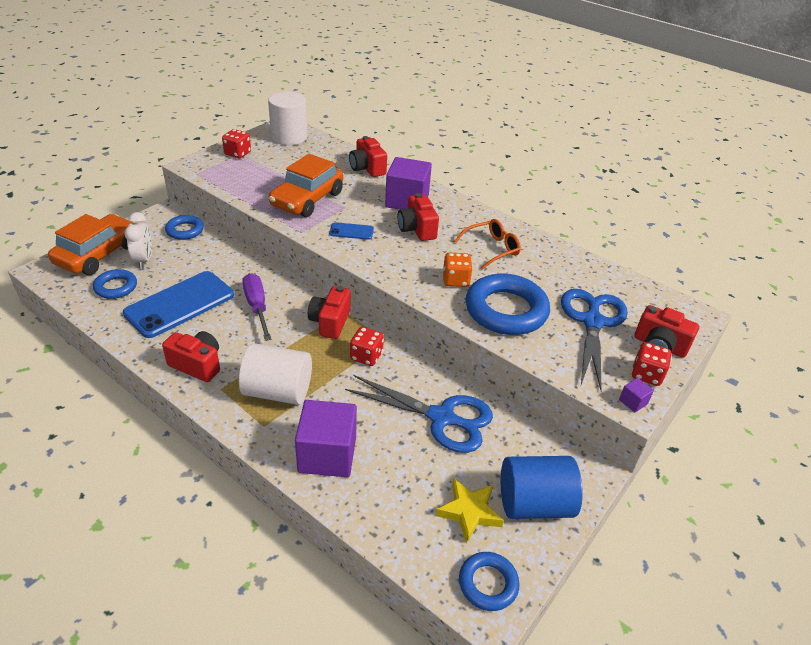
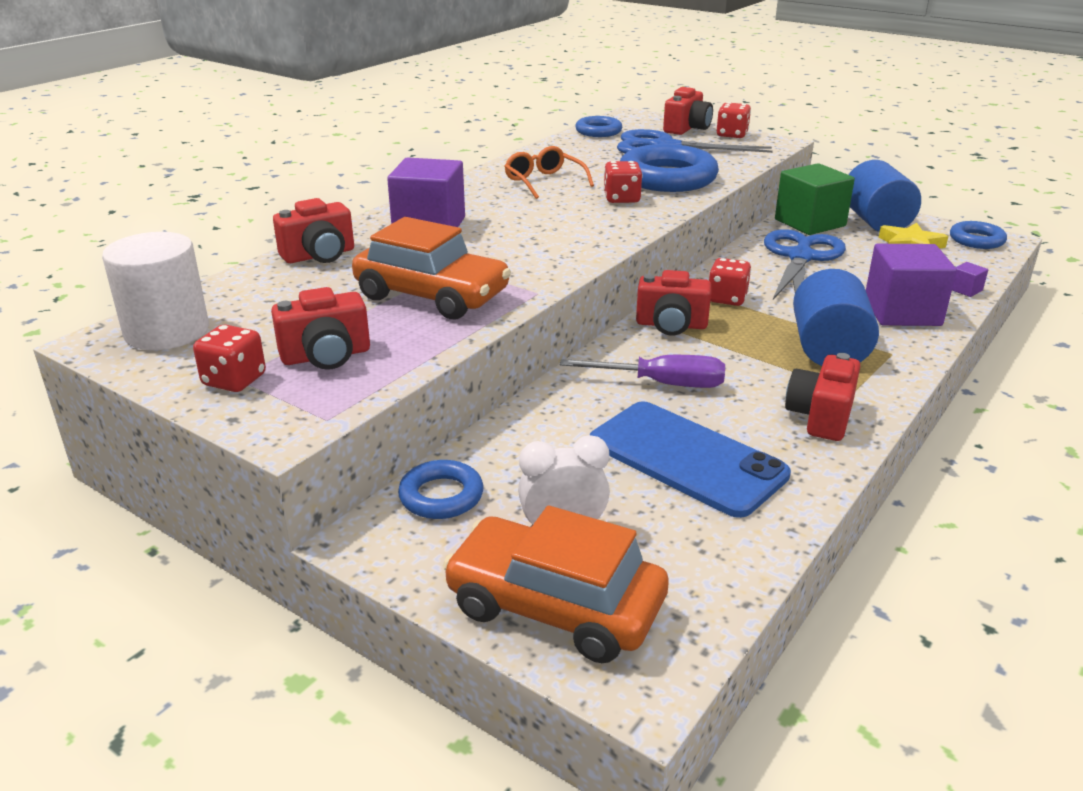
camera: 90 degrees left, 10 degrees down
(116, 287) = (666, 547): blue ring -> blue ring (598, 131)
(257, 307) = (662, 384): purple screwdriver -> purple screwdriver turned 150 degrees counterclockwise
(278, 391) = (828, 349): white cylinder -> blue cylinder
(351, 231) = (526, 258): blue phone -> none
(417, 229) = (509, 219): red camera -> red camera (326, 356)
(455, 280) = (621, 199): orange dice -> red dice
(526, 446) = (810, 223): none -> green cube
(633, 402) = (773, 141): purple cube -> purple cube (965, 290)

